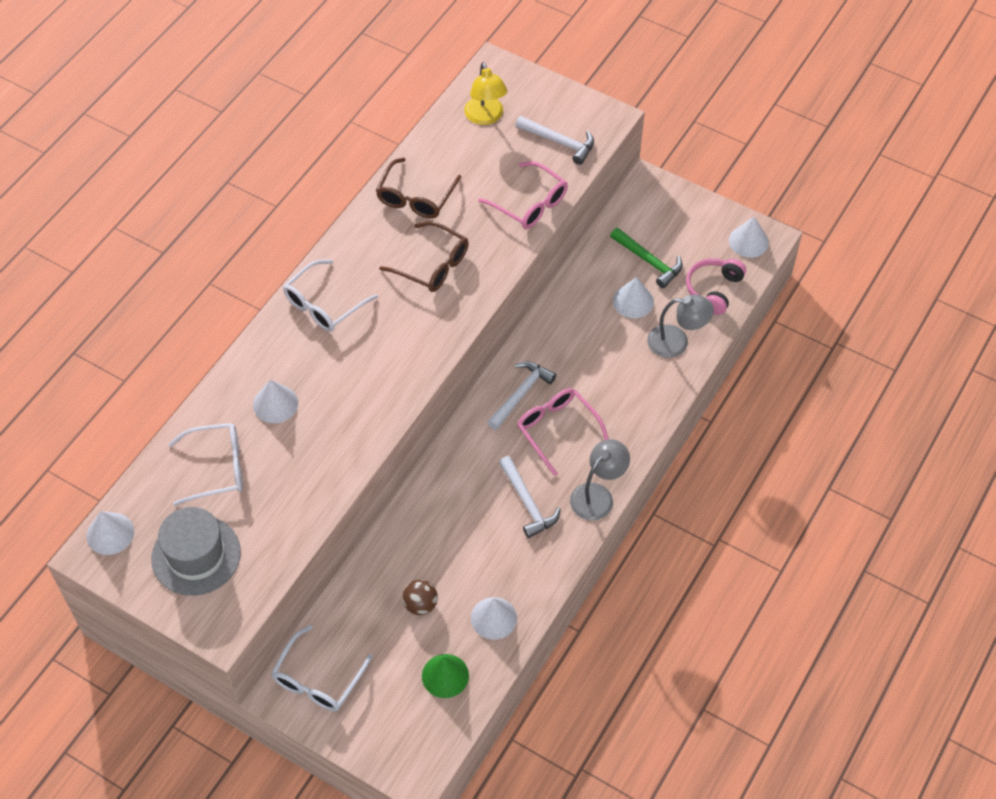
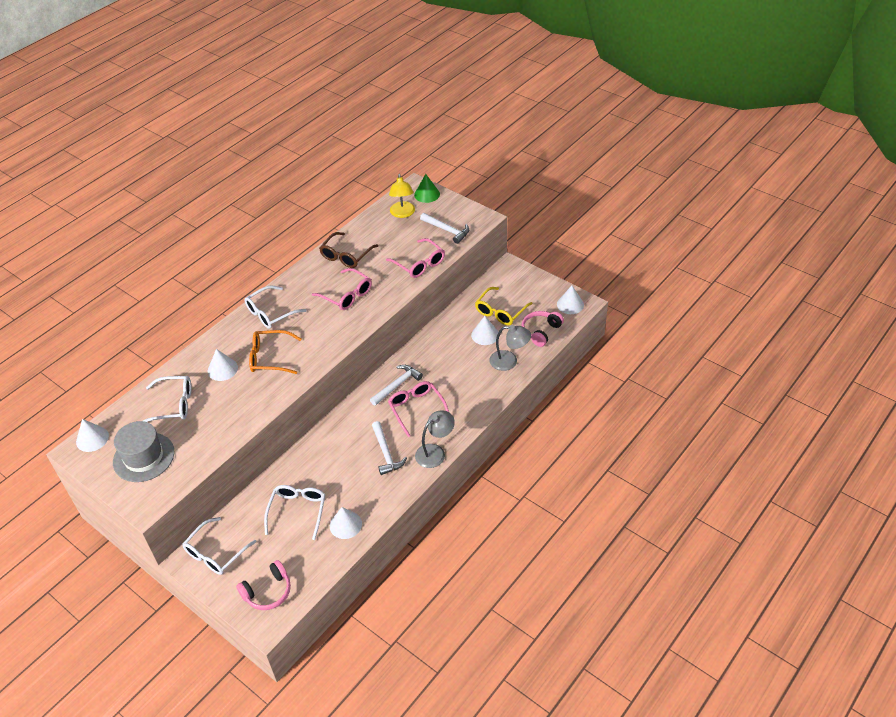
camera: 10 degrees right, 10 degrees down
(342, 379) = (270, 357): none -> orange glasses
(407, 728) = (268, 592): none -> pink headphones
(420, 605) = (297, 511): brown ball -> white glasses
(432, 265) = (347, 295): brown glasses -> pink glasses
(445, 675) = (303, 559): green cone -> green cone (427, 194)
(649, 261) = (500, 312): green hammer -> yellow glasses

